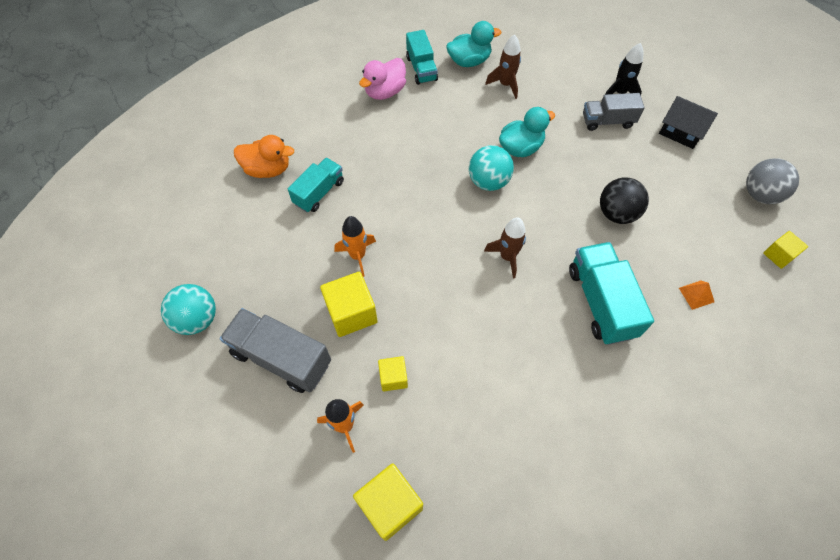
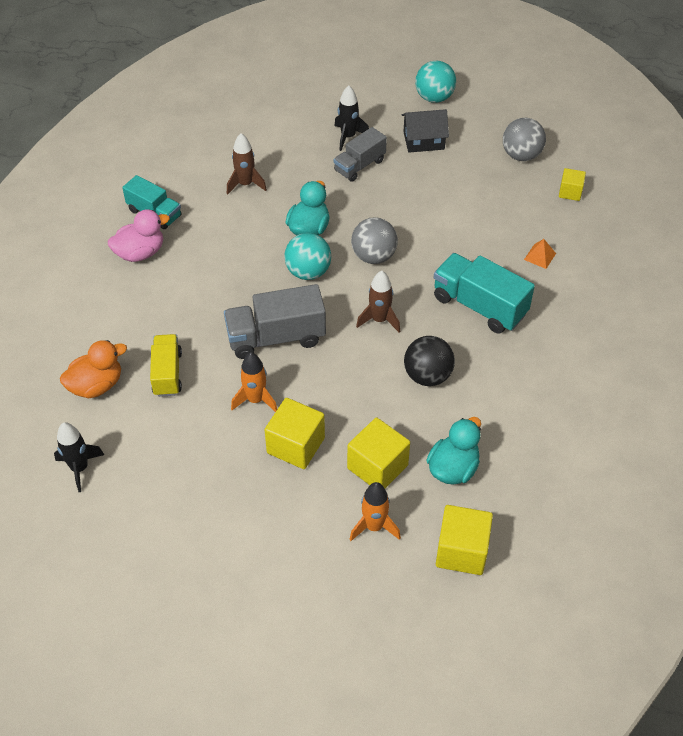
camera: 40 degrees left, 10 degrees down
(197, 319) = (164, 544): turquoise ball -> turquoise ball (434, 98)
(202, 221) = (79, 468): none -> black rocket
(281, 358) = (272, 519): grey truck -> grey truck (276, 337)
(319, 192) = (167, 373): turquoise truck -> yellow truck
(385, 92) = (140, 253): pink duck -> pink duck turned 120 degrees counterclockwise
(393, 377) = (377, 467): yellow cube -> yellow cube, size x1.71
(469, 61) = (193, 182): turquoise duck -> turquoise duck (453, 468)
(551, 202) = (373, 256): none -> grey ball
(616, 213) = (432, 233): black ball -> black ball (427, 376)

